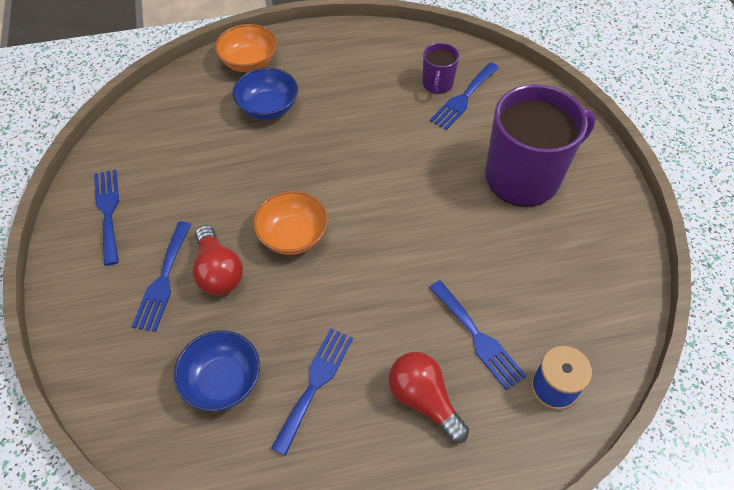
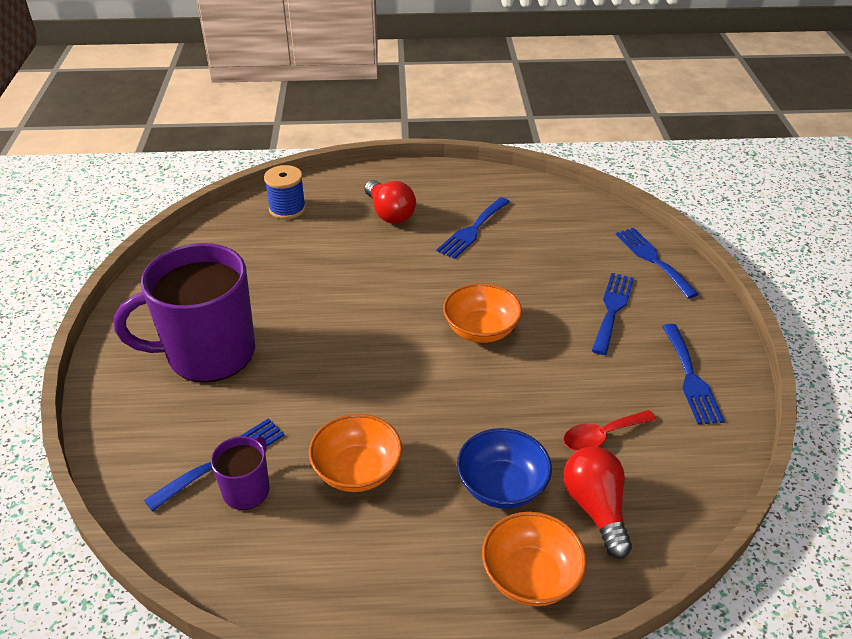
camera: 170 degrees left, 15 degrees down
(193, 151) = (602, 436): none -> red spoon
(218, 272) = (558, 309): red light bulb -> red light bulb (596, 508)
(222, 381) = (548, 239): blue bowl -> none
(369, 104) = (357, 470): none -> orange bowl
(478, 337) = (330, 240): blue fork -> blue fork (653, 259)

